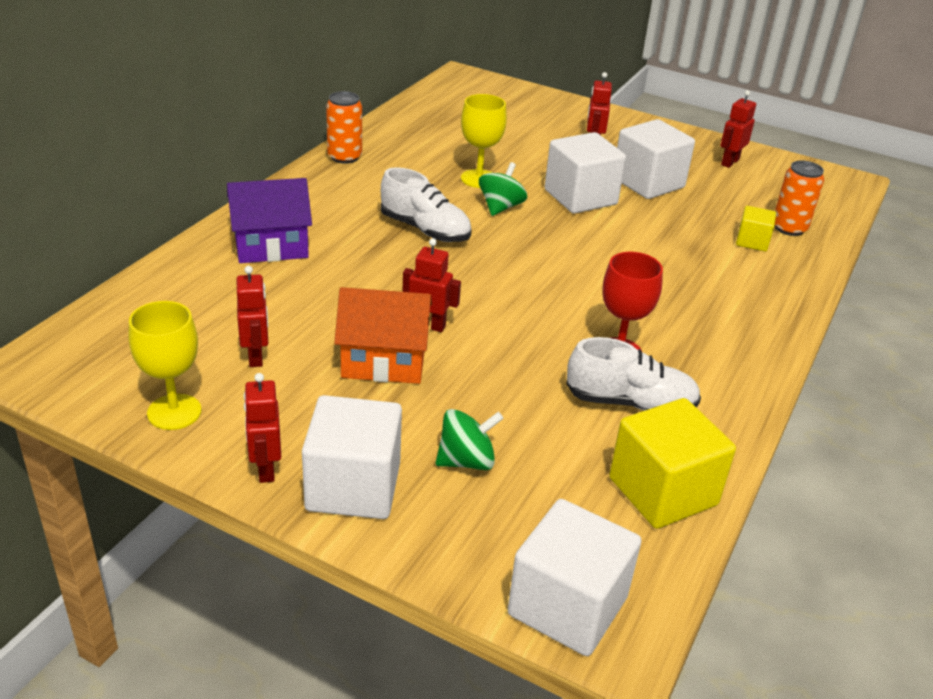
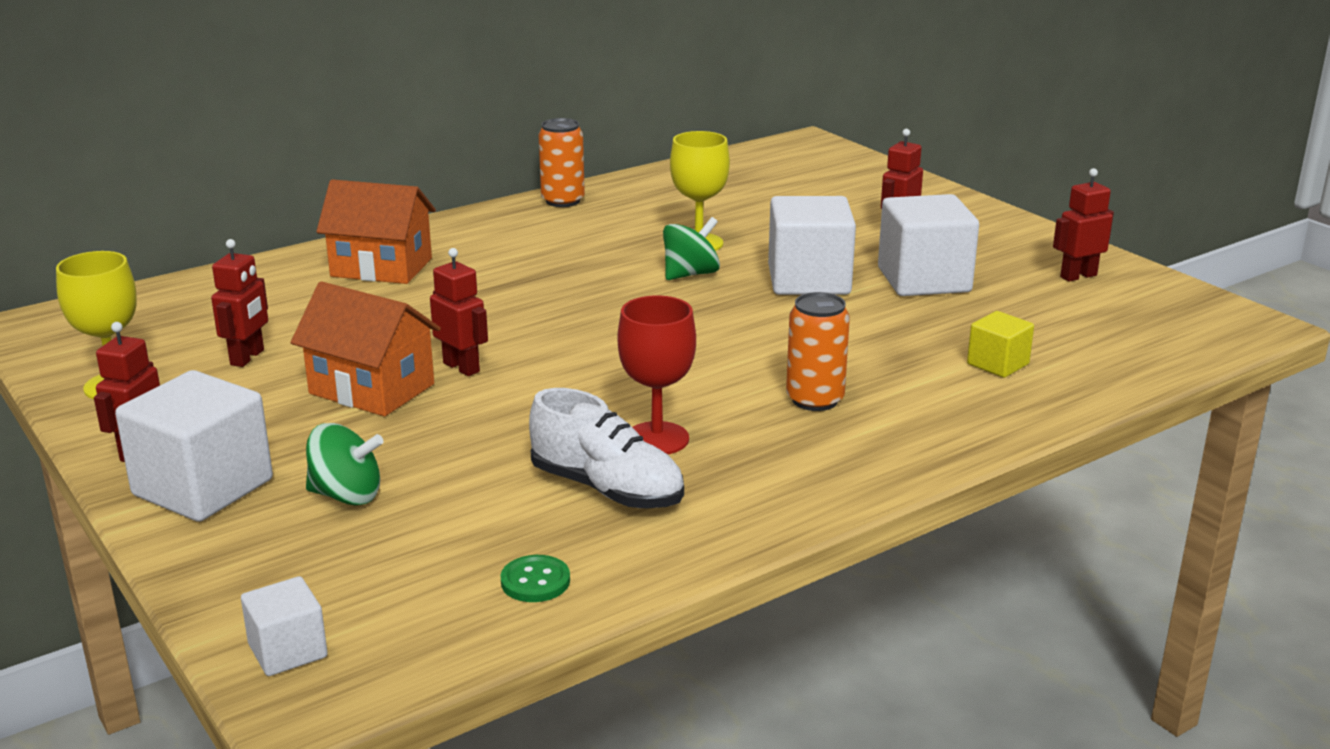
camera: 30 degrees right, 10 degrees down
(271, 246) = (381, 267): purple house -> orange house
(425, 230) = (570, 281): white shoe -> none
(567, 606) = (288, 651): white cube -> white cube, size x0.53
(662, 491) = (535, 581): yellow cube -> green button
(789, 228) = (1076, 360): orange can -> orange can (815, 400)

